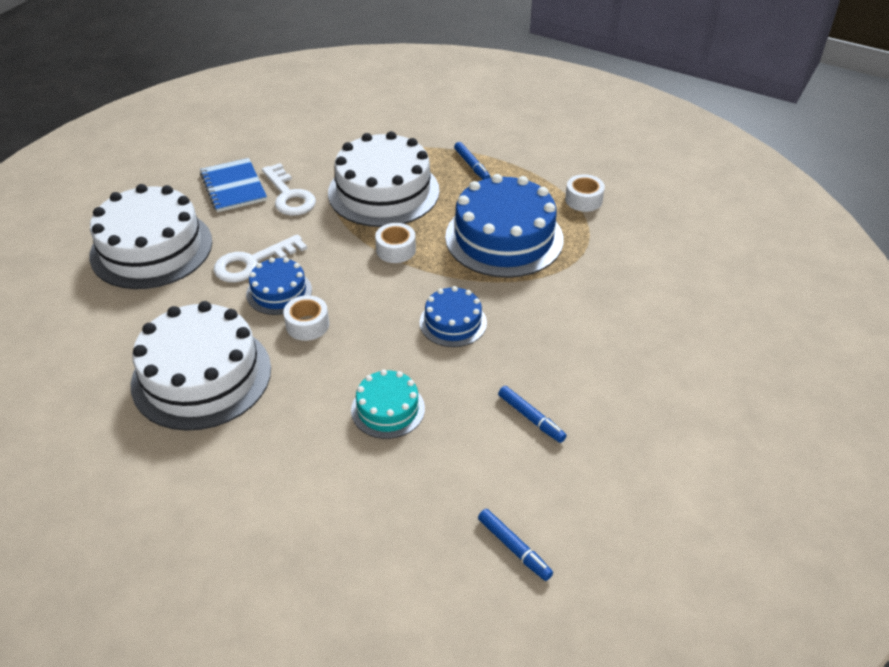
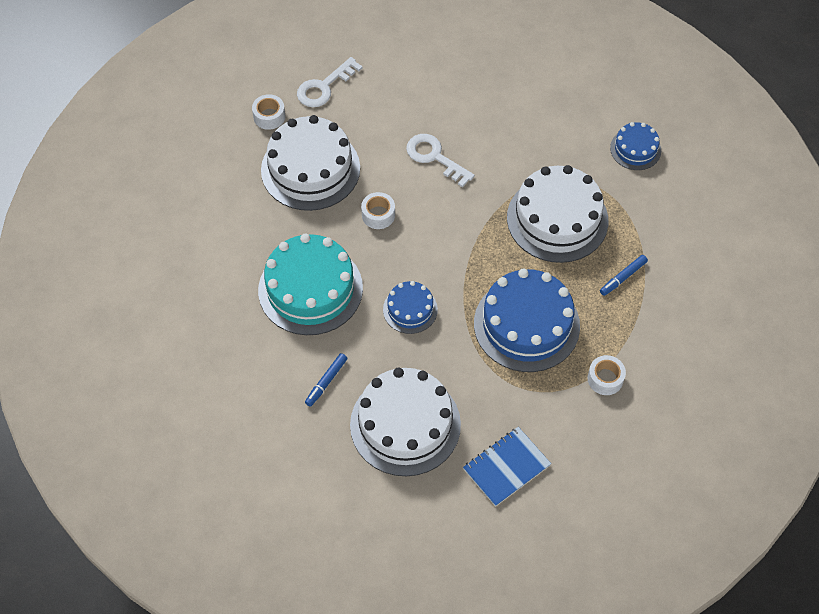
camera: 75 degrees right, 15 degrees up
(151, 248) = (429, 88): white cake -> white cake (405, 424)
(233, 187) = (522, 111): blue notebook -> blue notebook (506, 467)
(279, 292) = (407, 185): blue cake -> blue cake (635, 149)
(289, 195) = (526, 153): white key -> white key (324, 87)
(388, 409) = (310, 289): turquoise cake -> turquoise cake, size x1.93
(396, 250) = (483, 249): white tape -> white tape (269, 116)
(514, 548) = (212, 391): blue marker -> none

